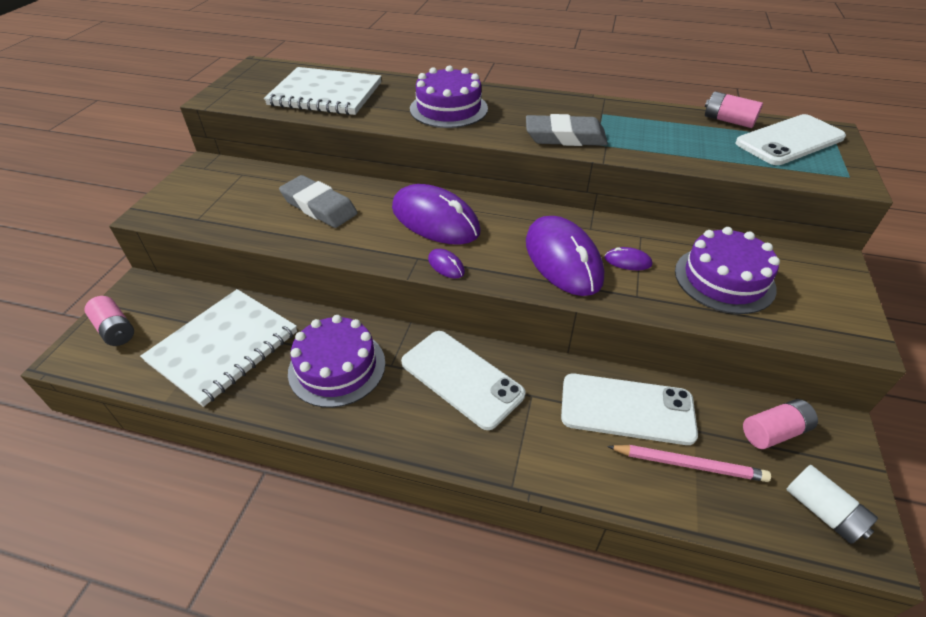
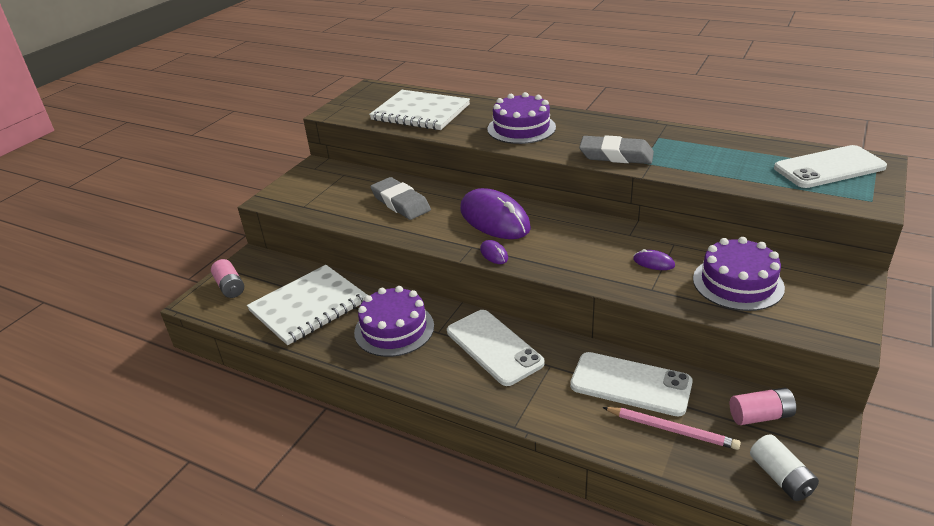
camera: 15 degrees right, 10 degrees down
(563, 259) = (596, 257): purple mouse -> none
(728, 121) = (777, 148): pink battery -> none

